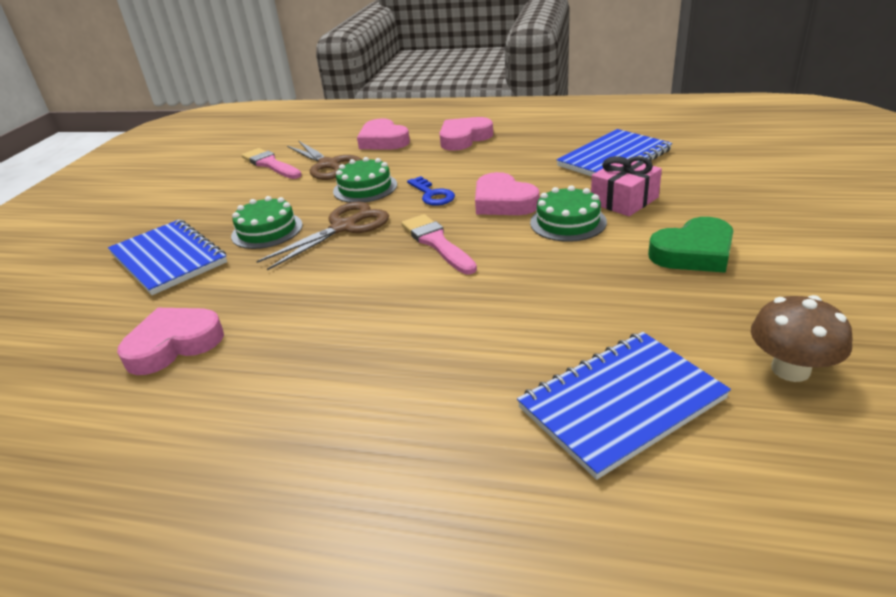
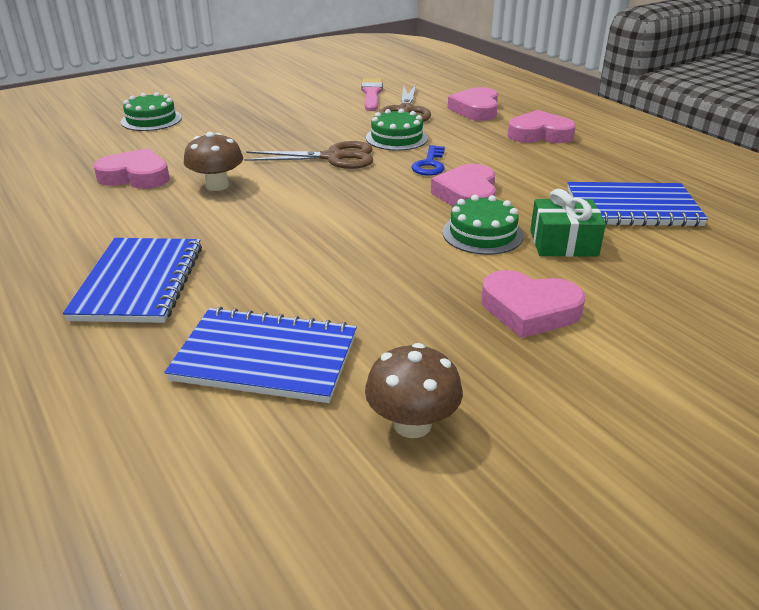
camera: 40 degrees right, 0 degrees up
(168, 259) = (214, 127): blue notebook -> blue notebook (139, 282)
(267, 230) = (290, 137): green cake -> green cake (151, 120)
(284, 304) = (217, 185): none -> brown mushroom
(437, 243) = (366, 198): pink brush -> none
(624, 200) = (563, 243): pink gift -> green gift
(693, 253) = (529, 310): green heart -> pink heart

